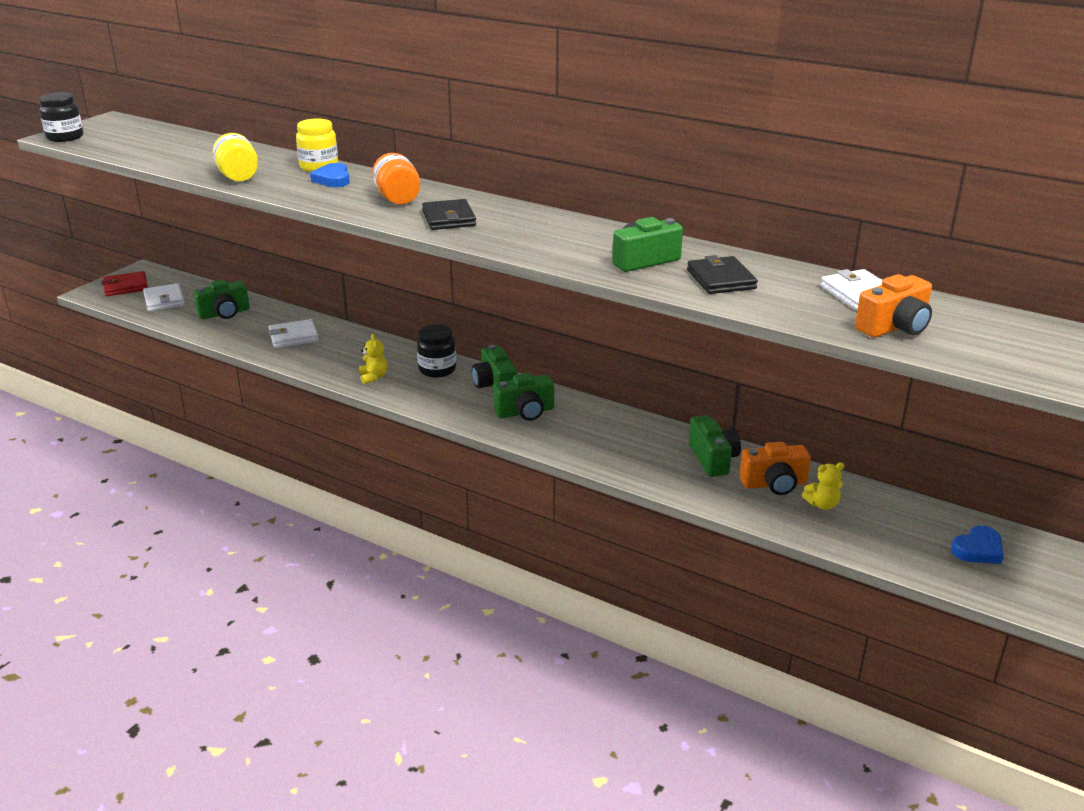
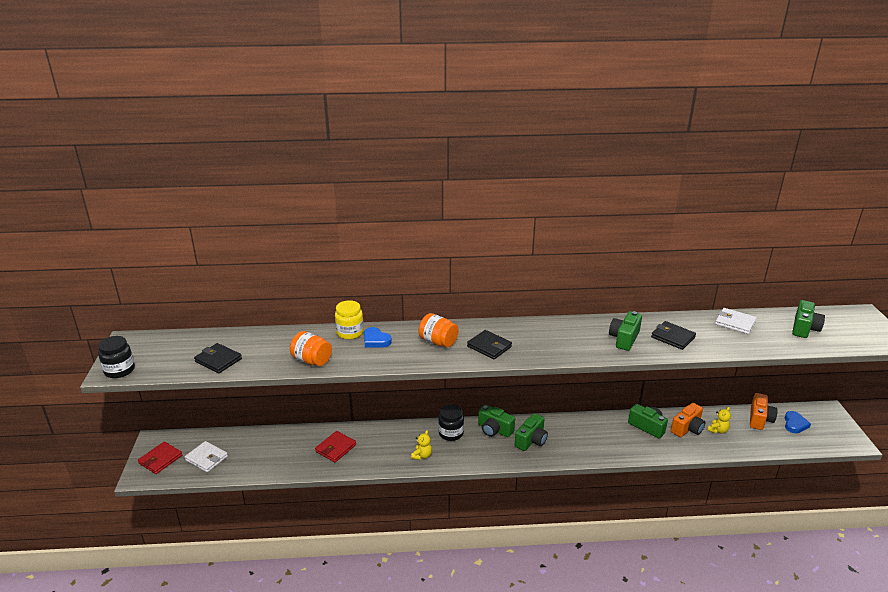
camera: 35 degrees left, 0 degrees up
(156, 153) = (218, 360): none -> black wallet
(224, 313) = (265, 450): green camera -> green camera (804, 328)
(238, 176) = (312, 360): yellow jar -> orange jar
(293, 337) = (336, 448): white wallet -> red wallet
(373, 377) = (422, 456): yellow teddy bear -> yellow teddy bear turned 75 degrees clockwise
(894, 327) = (774, 338): orange camera -> orange camera (759, 419)

